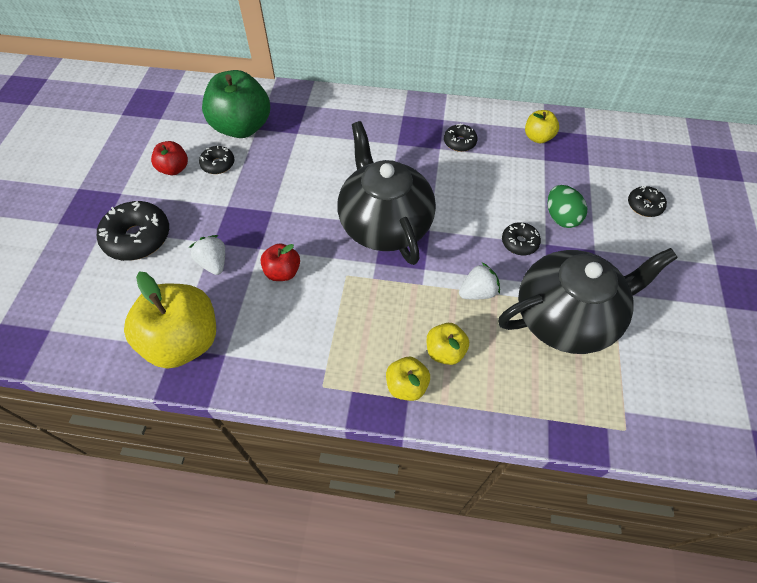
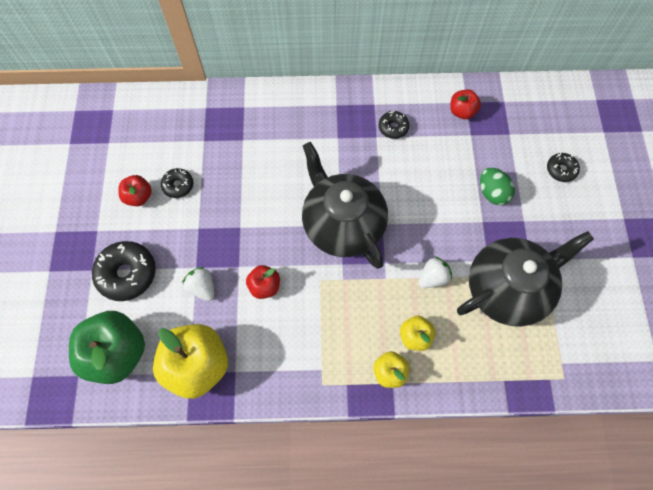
camera: 10 degrees left, 10 degrees up
(242, 127) = (190, 141): green apple -> green apple (117, 353)
(519, 242) = (460, 224): black donut -> none
(538, 137) = (462, 112): yellow apple -> red apple

